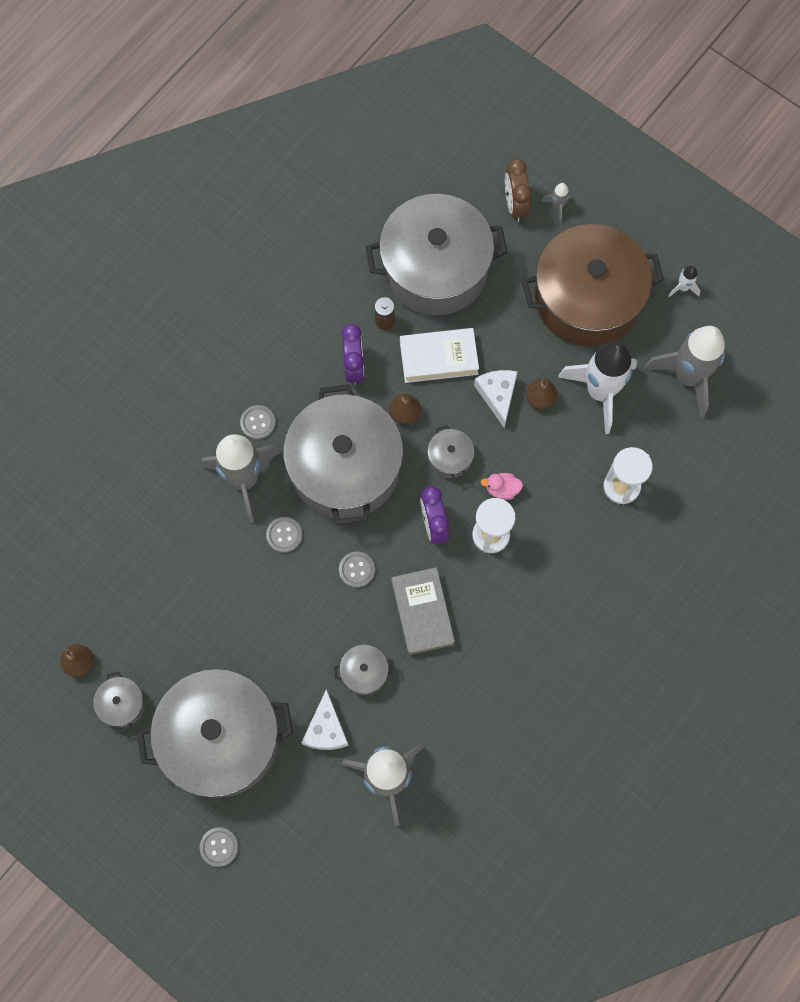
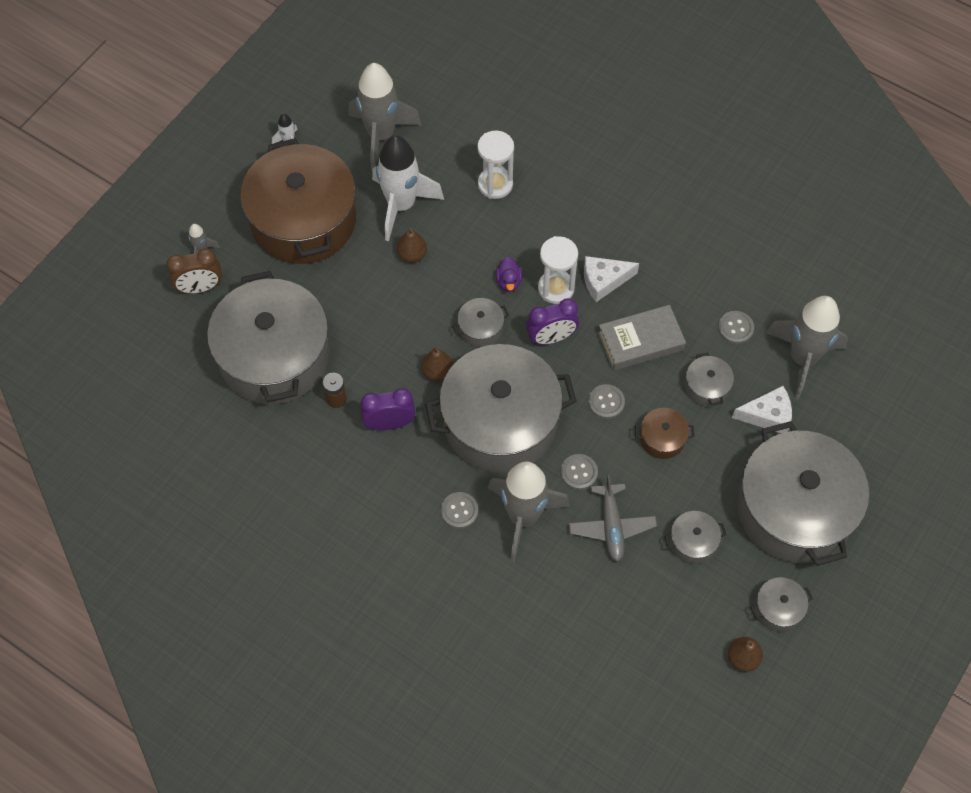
camera: 95 degrees left, 10 degrees down
(199, 633) = (693, 542): none -> grey pot
(219, 847) = (898, 499): grey button -> grey button (735, 328)
(225, 559) = (611, 526): none -> grey plane
(311, 619) = (662, 438): none -> brown pot
(438, 358) = (375, 346): white book -> none
(497, 395) = (411, 291): white cheese -> white cheese (604, 281)
(502, 489) = (508, 281): pink duck -> purple duck

